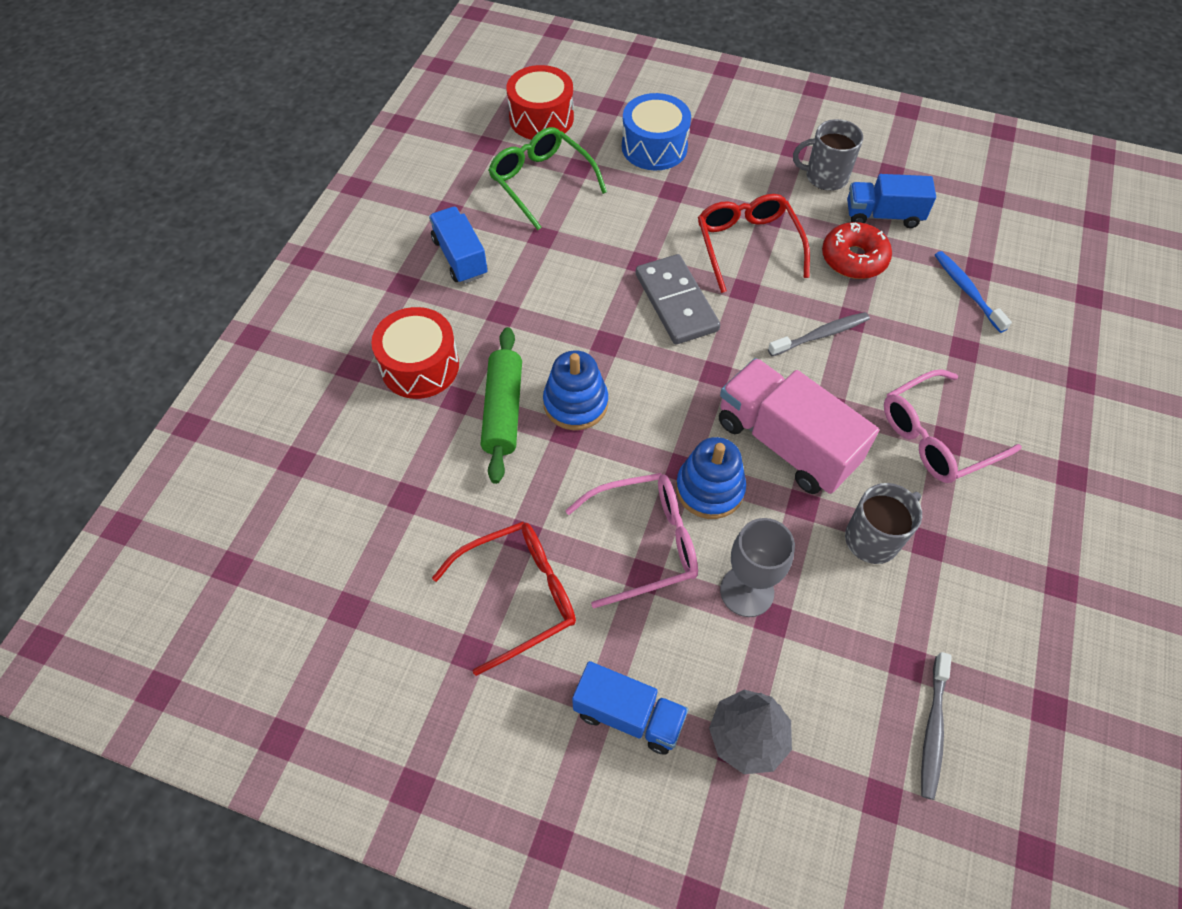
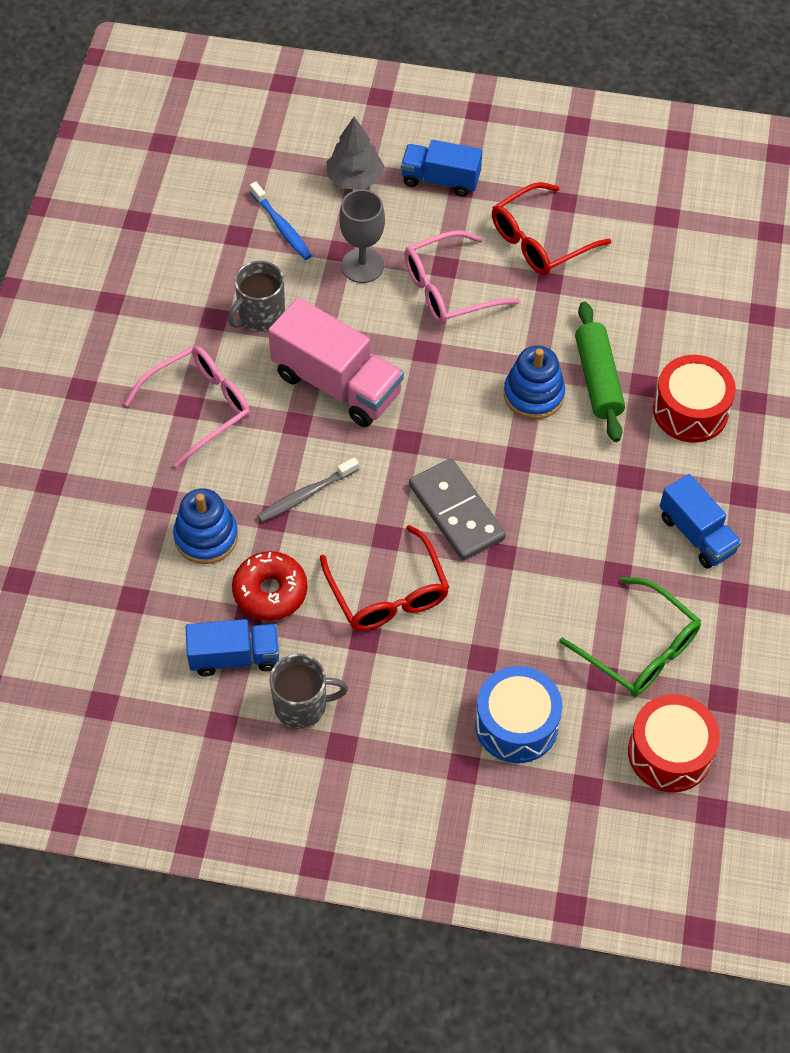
camera: 170 degrees right, 0 degrees up
(709, 489) = (400, 337): blue stacking toy -> blue stacking toy (206, 537)
(933, 729) = (223, 198): grey toothbrush -> none
(967, 291) = (149, 567): blue toothbrush -> blue toothbrush (282, 227)

